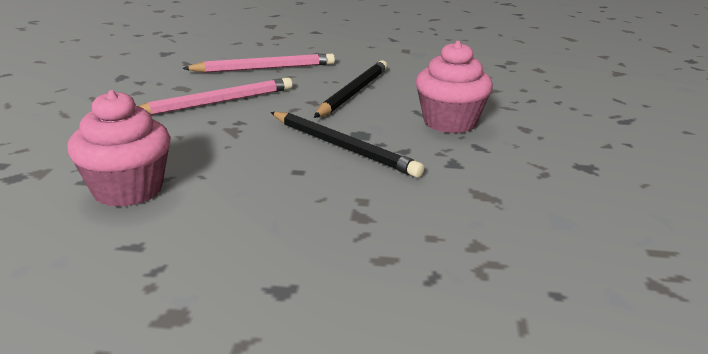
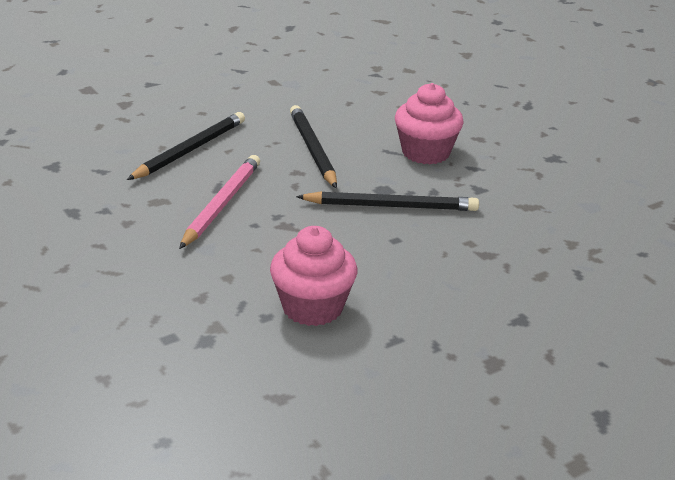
camera: 40 degrees left, 5 degrees up
(264, 68) = (190, 150): pink pencil -> black pencil

